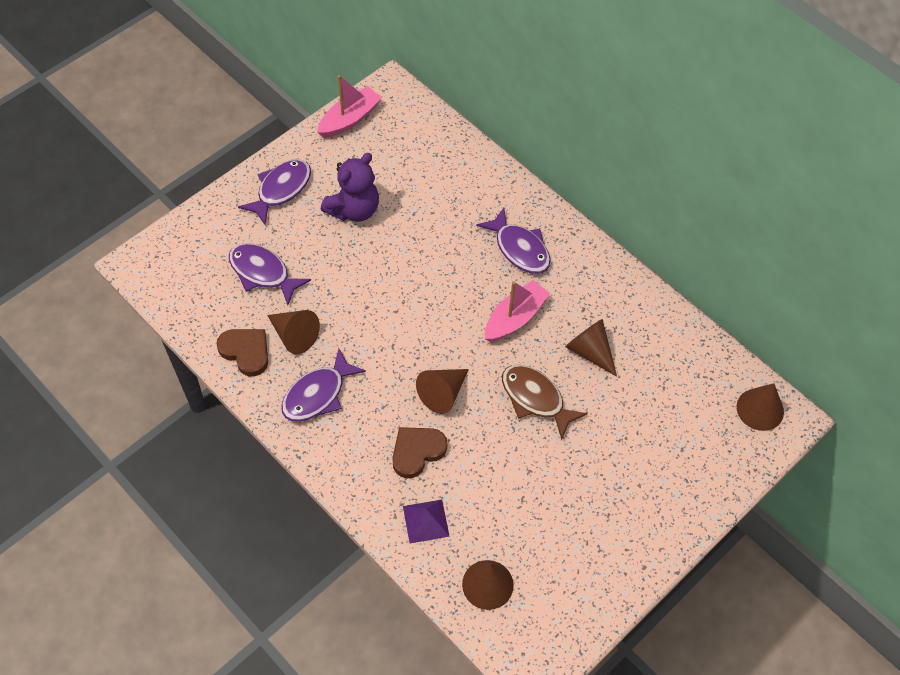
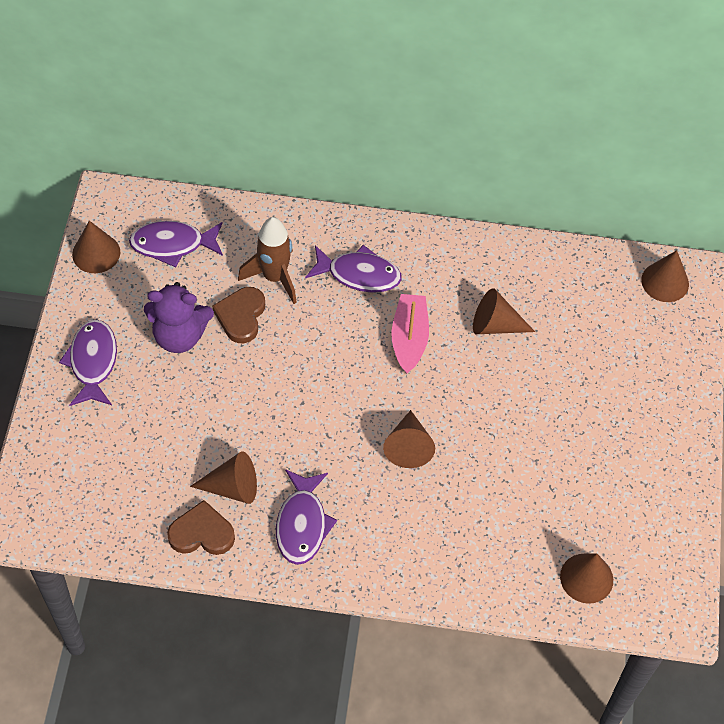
camera: 40 degrees left, 0 degrees up
(263, 273) = (149, 451): purple fish -> purple fish (172, 245)
(349, 119) = (96, 253): pink boat -> brown cone
(354, 209) = (179, 336): purple teddy bear -> purple teddy bear turned 90 degrees clockwise
(417, 452) = (432, 511): brown heart -> brown heart (241, 316)
(425, 521) = (492, 564): purple pyramid -> none
(456, 212) = (274, 277): none -> brown rocket
(535, 399) = (488, 396): brown fish -> none

